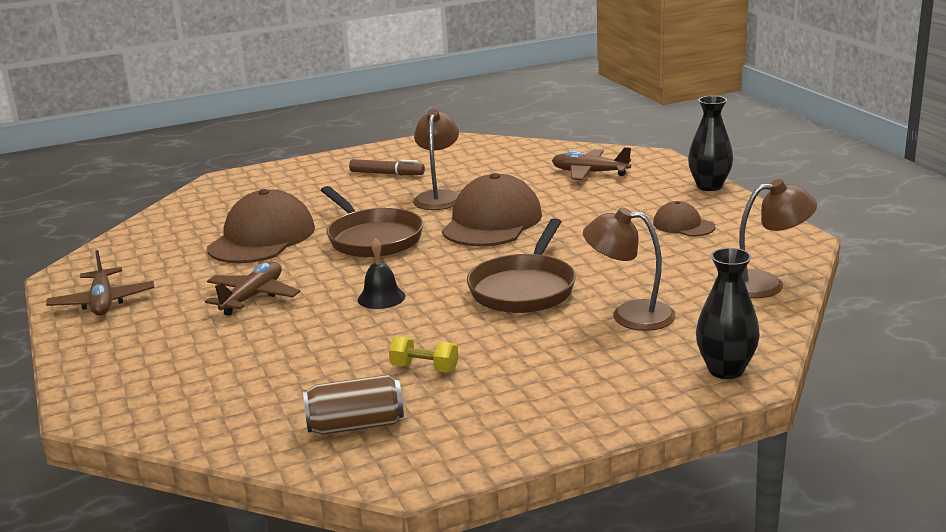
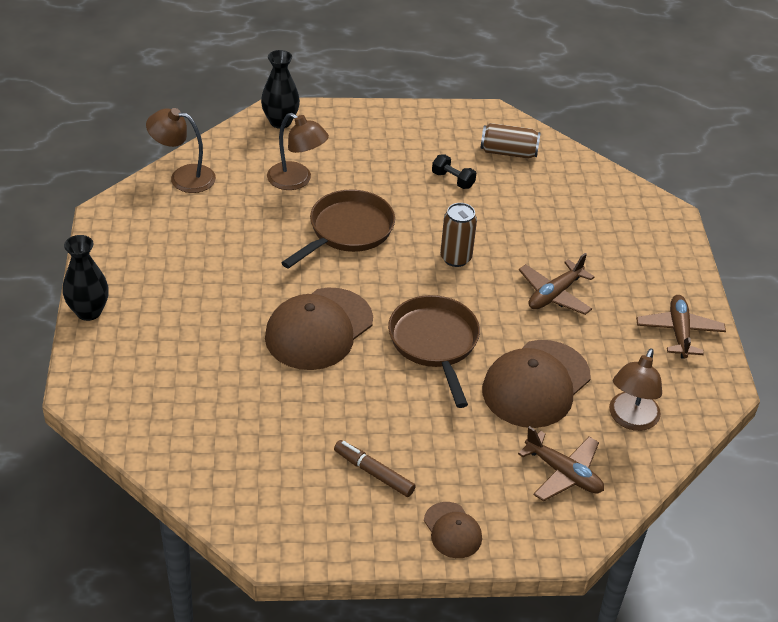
camera: 165 degrees left, 20 degrees up
(381, 298) = (455, 258): black bell -> brown can
(424, 368) = (453, 180): yellow dumbbell -> black dumbbell
(438, 197) = (343, 395): brown lamp -> brown lamp (630, 419)
(589, 173) = (169, 383): brown plane -> brown plane (563, 473)
(683, 225) = (169, 262): brown cap -> brown cap (452, 530)

